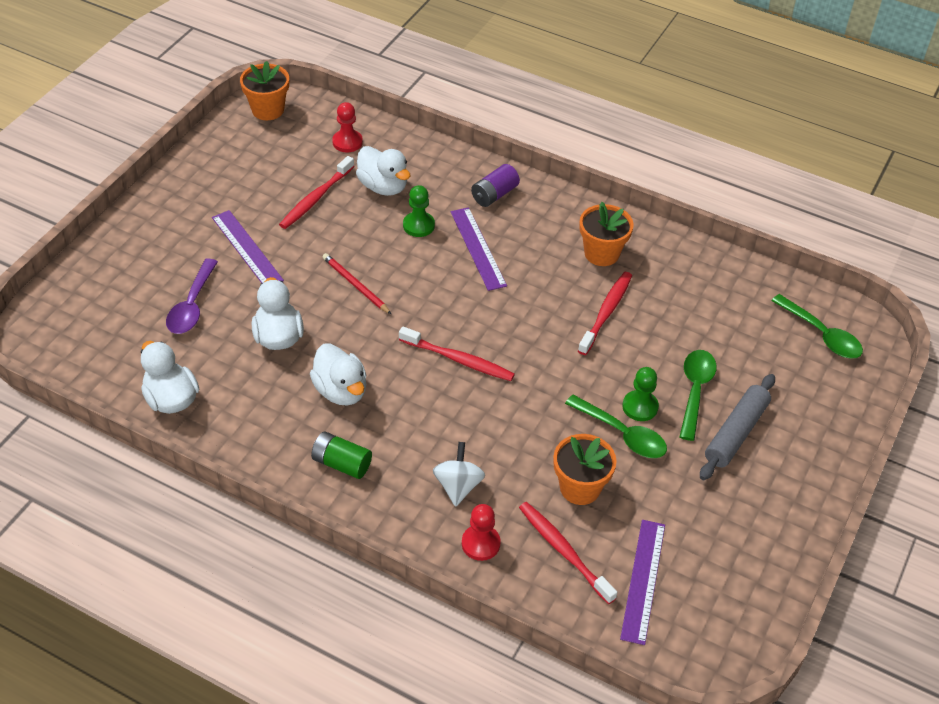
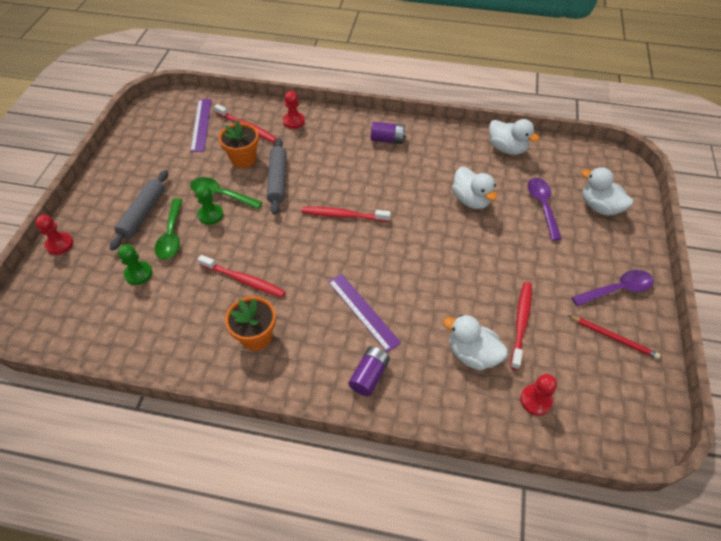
camera: 165 degrees right, 5 degrees up
(189, 201) = (617, 289): none -> purple spoon
(247, 248) = (540, 259): purple ruler -> none
(268, 110) = (639, 421): orange flower pot -> none
(341, 391) = (410, 177): white duck -> white duck (599, 207)
(341, 463) = (387, 139): green battery -> purple battery
(355, 285) = (442, 251): red pencil -> red pencil (613, 337)
(418, 225) = (421, 320): green pawn -> green pawn (138, 274)
(458, 486) = (316, 144): white spinning top -> none
(535, 436) = (277, 180): none -> grey rolling pin
(606, 312) = (244, 280): red toothbrush -> red toothbrush turned 75 degrees counterclockwise
(821, 335) = (65, 307): green spoon -> none
(847, 416) = (59, 244): none -> red pawn

